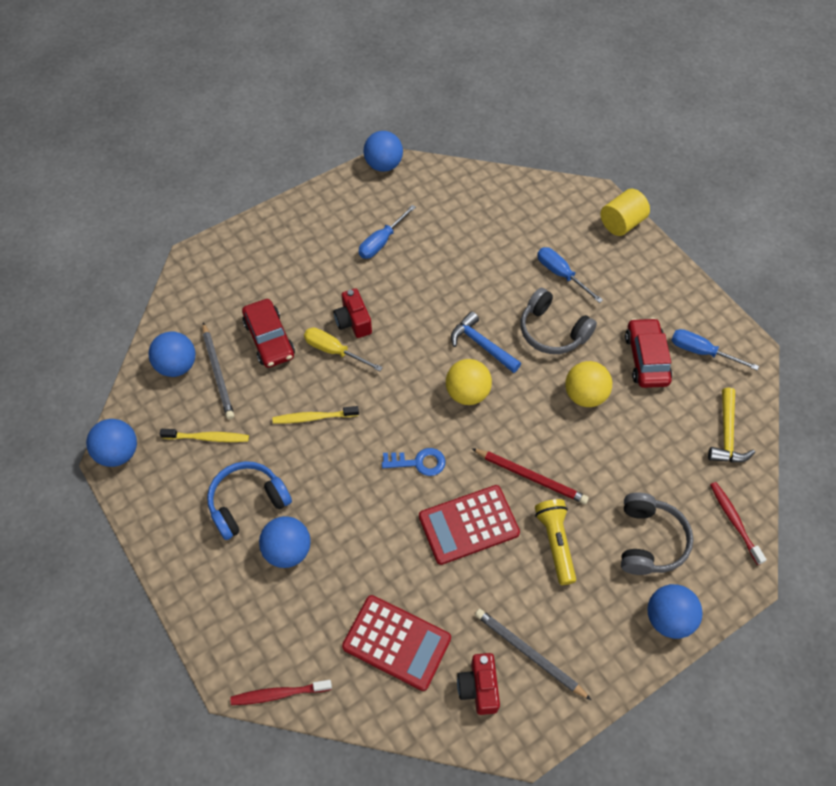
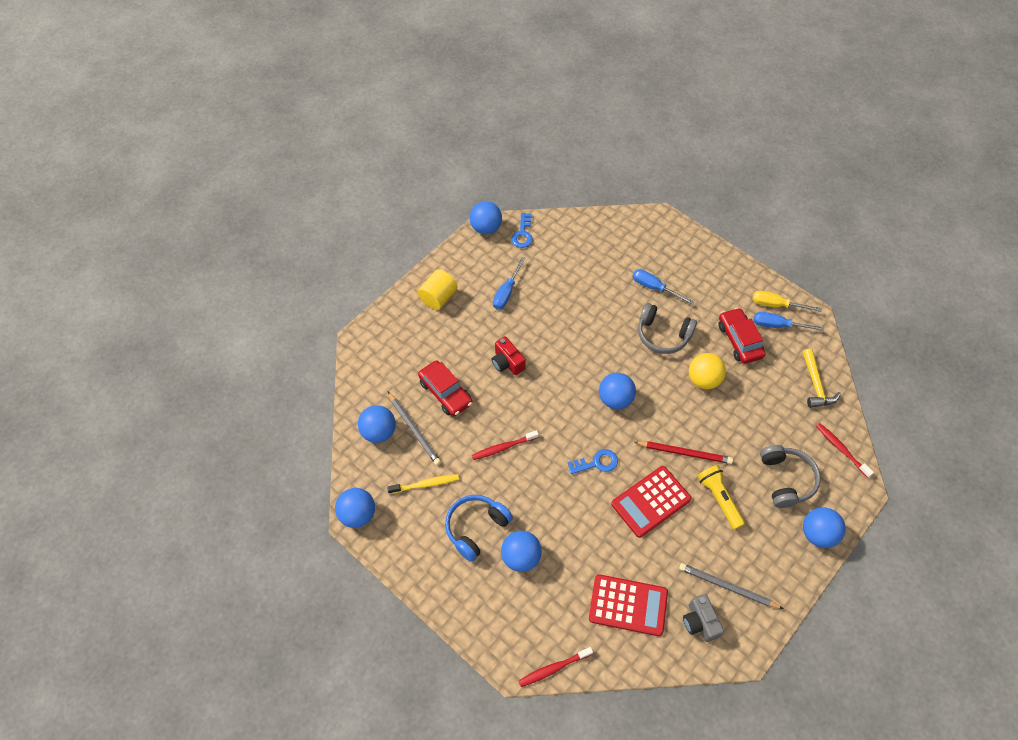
camera: 15 degrees left, 0 degrees up
(313, 417) = (503, 447): yellow toothbrush -> red toothbrush
(334, 351) = (500, 390): yellow screwdriver -> yellow screwdriver (776, 305)
(424, 180) = (522, 234): none -> blue key
(467, 393) = (615, 399): yellow ball -> blue ball
(479, 687) = (699, 622): red camera -> grey camera
(481, 344) = (613, 358): blue hammer -> none
(621, 223) = (686, 236): yellow cylinder -> yellow cylinder (438, 297)

